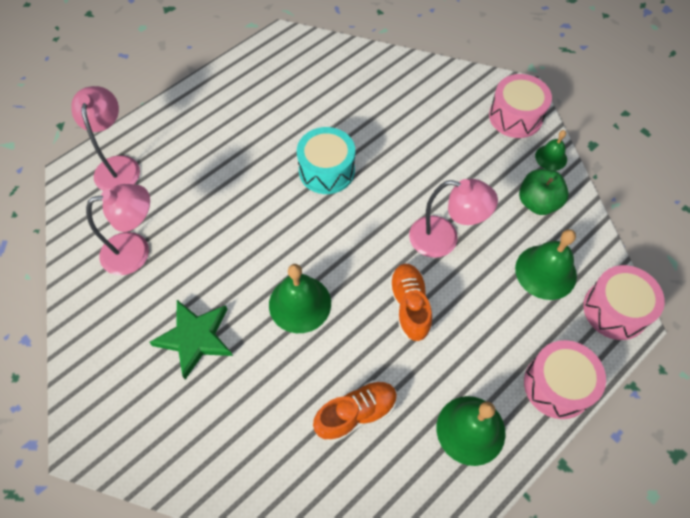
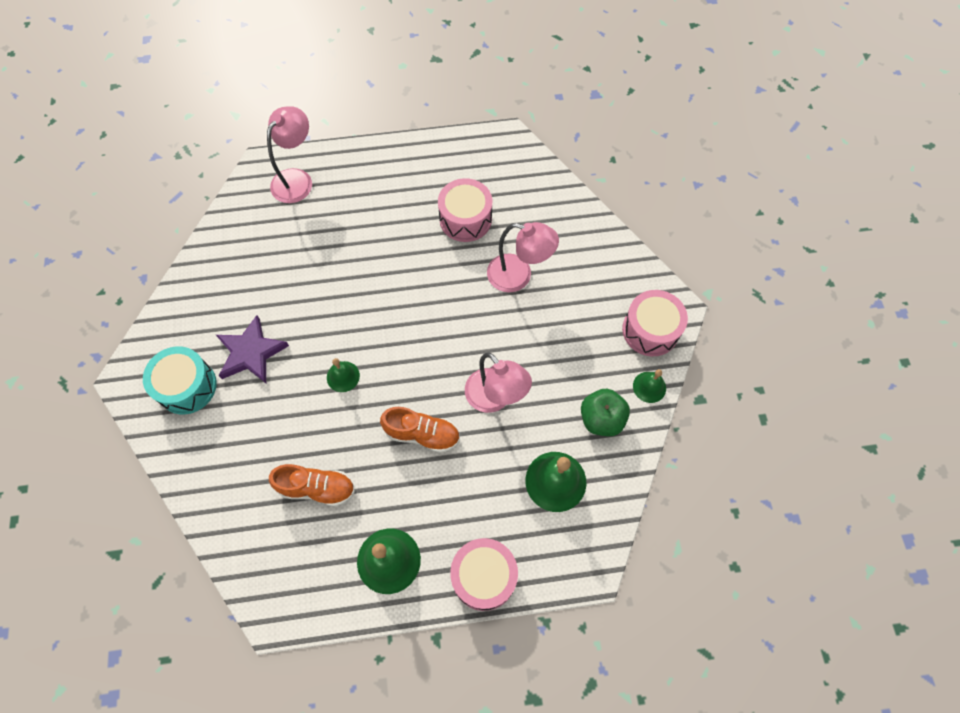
camera: 35 degrees right, 5 degrees up
(136, 251) = (260, 257): pink lamp -> pink lamp (518, 276)
(195, 338) = (251, 353): green star -> purple star
(300, 304) = (343, 376): green bell -> green bell, size x0.57
(326, 170) = (449, 280): turquoise drum -> turquoise drum (187, 386)
(409, 306) = (422, 434): orange shoe -> orange shoe turned 75 degrees clockwise
(615, 310) = (586, 552): pink drum -> pink drum (465, 219)

